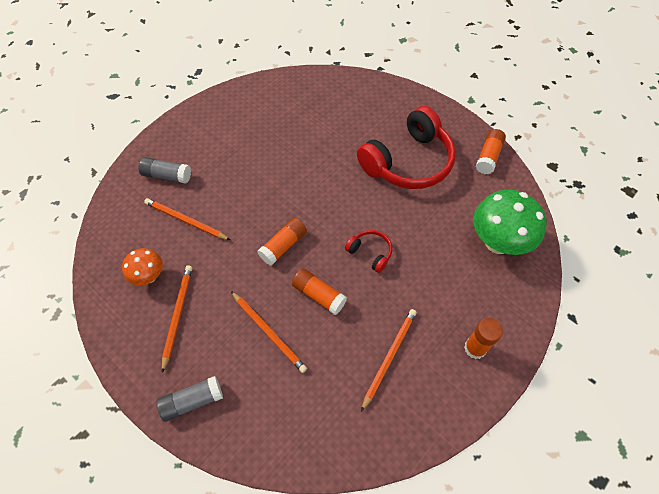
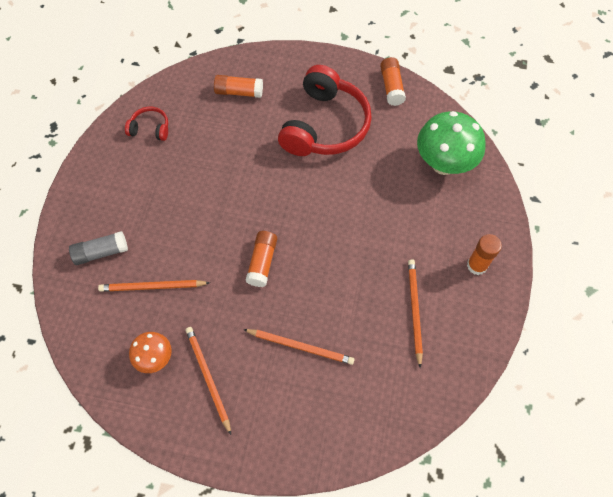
camera: 30 degrees left, 5 degrees up
(192, 401) = (274, 442): grey glue stick -> none
(319, 295) = (323, 290): orange glue stick -> orange glue stick (239, 92)
(370, 253) = (343, 228): red headphones -> red headphones (150, 128)

